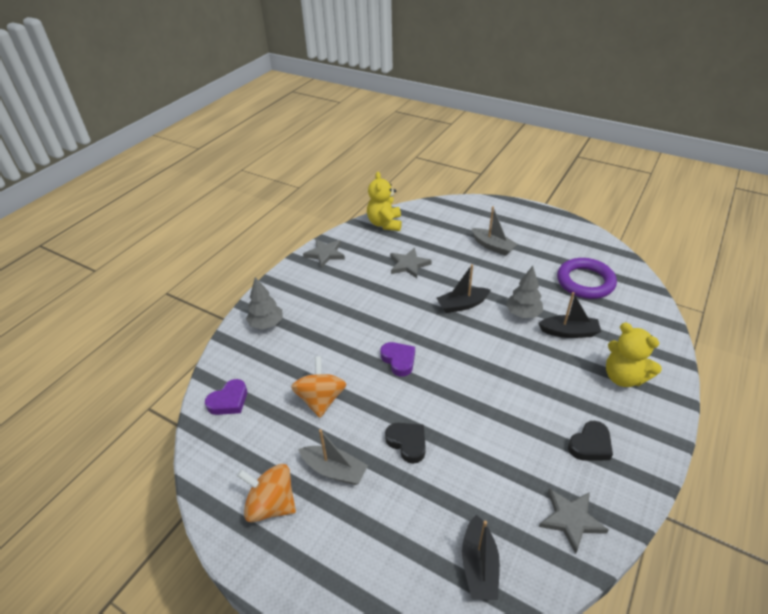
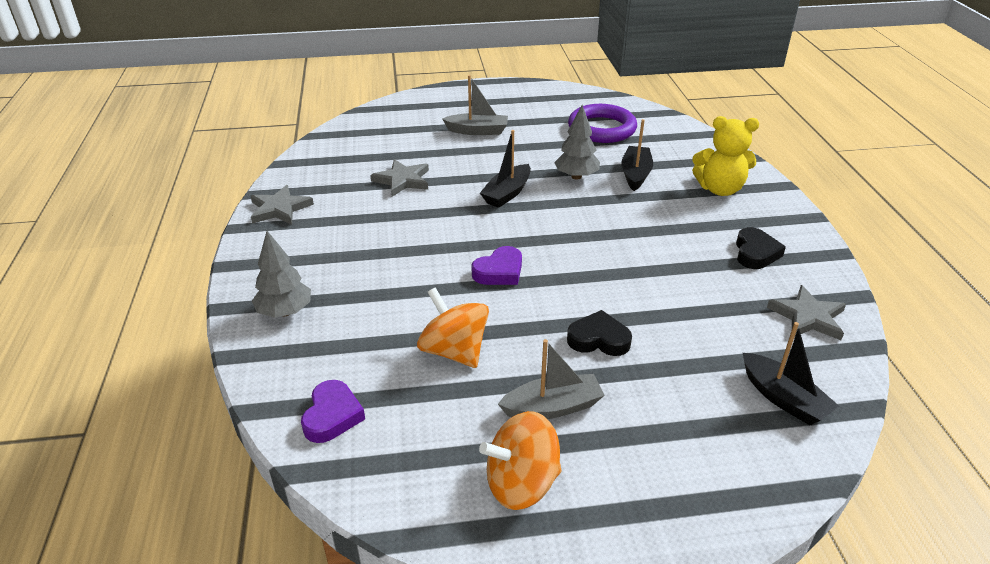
camera: 40 degrees left, 5 degrees down
(385, 224) = (325, 152): yellow teddy bear -> none
(399, 360) = (499, 271): purple heart -> purple heart turned 120 degrees clockwise
(569, 332) = (635, 174): black boat -> black boat turned 45 degrees counterclockwise

